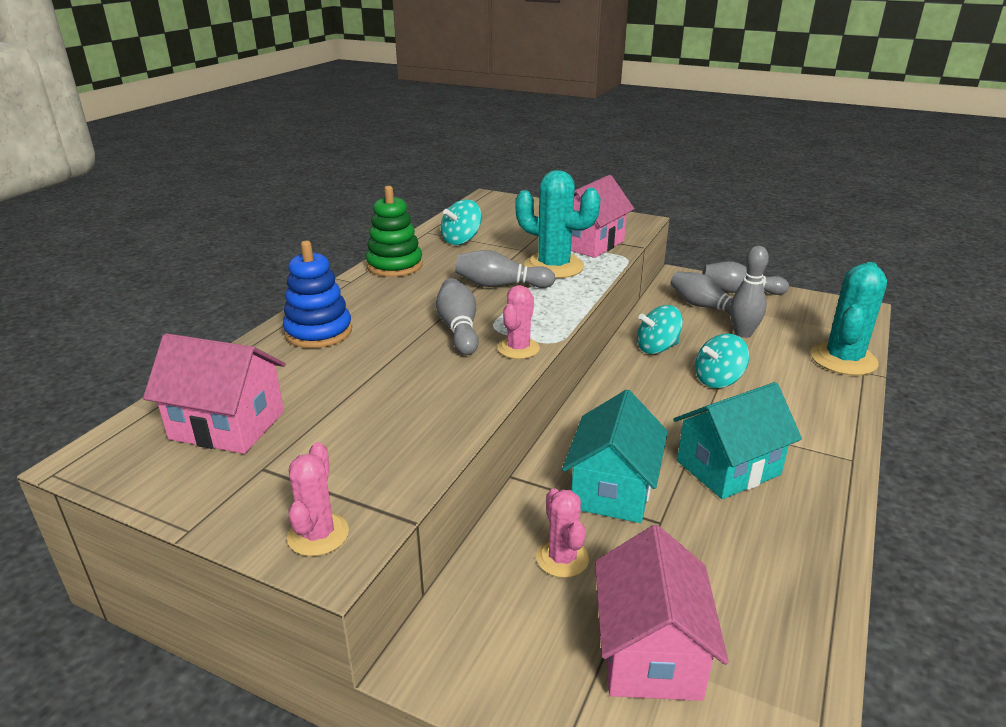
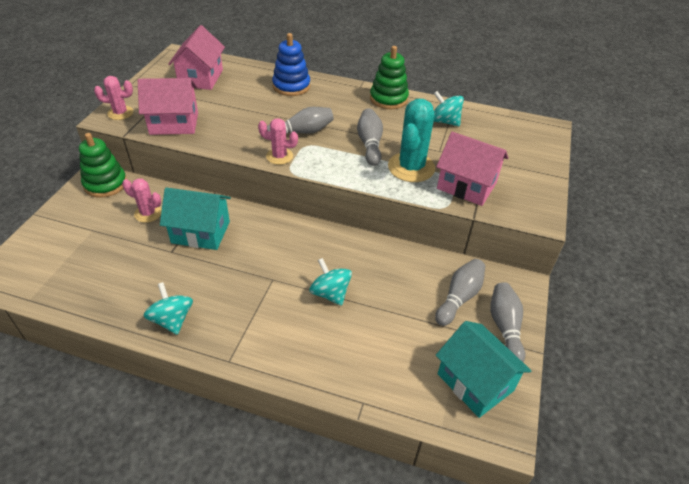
camera: 80 degrees right, 15 degrees up
(458, 637) = (105, 184): none -> green stacking toy
(562, 558) = (148, 213): pink cactus -> pink cactus turned 45 degrees clockwise
(650, 652) = (83, 243): pink house -> pink house (174, 123)
(657, 348) = (373, 260): turquoise spinning top -> turquoise spinning top (172, 320)
(728, 468) = (220, 287): turquoise house -> turquoise house (475, 382)
(743, 333) = (414, 319): grey bowling pin -> none
(843, 359) = (382, 390): turquoise cactus -> none

